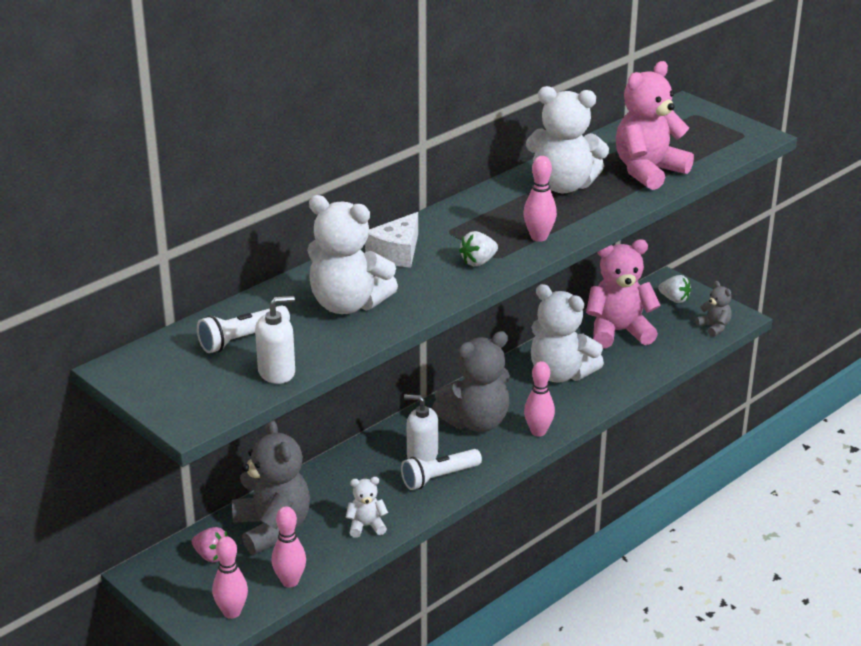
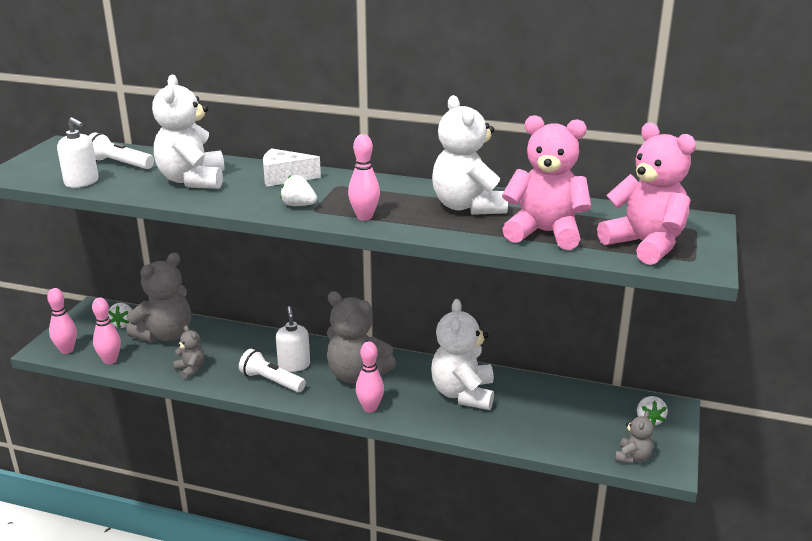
camera: 60 degrees right, 5 degrees down
(211, 556) = (123, 324): pink strawberry -> white strawberry
(366, 526) = (190, 369): white teddy bear -> grey teddy bear
(618, 332) = (559, 405): pink teddy bear -> pink teddy bear (645, 245)

